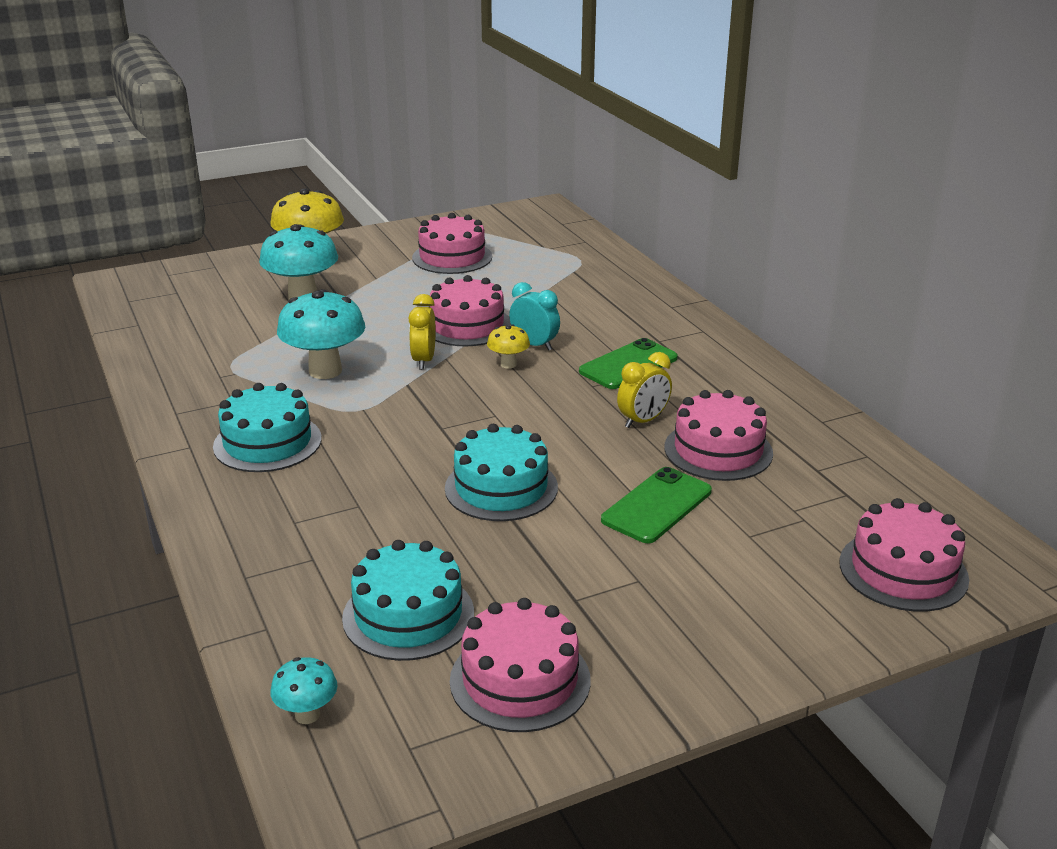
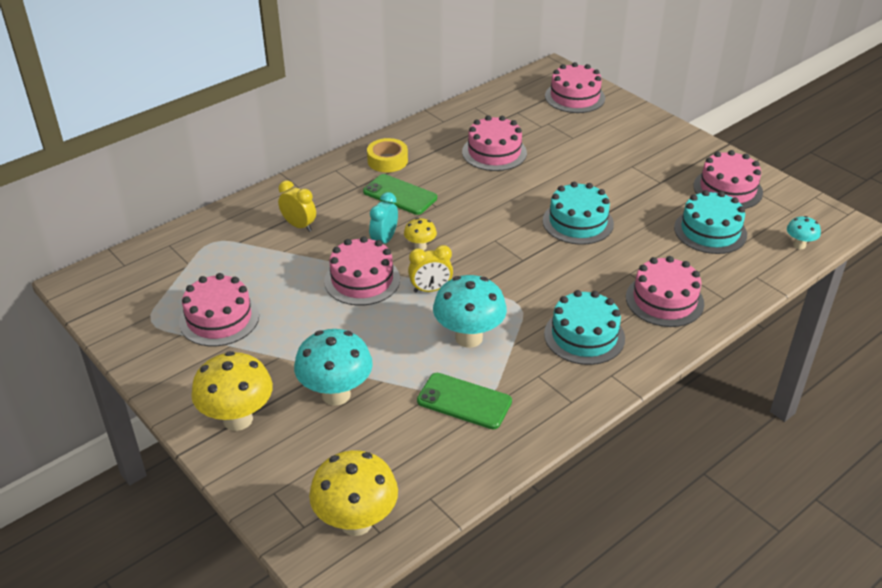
camera: 105 degrees left, 10 degrees up
(149, 293) = (356, 522): none -> yellow mushroom
(282, 520) = (664, 300): none -> pink cake
(643, 421) = (473, 181): yellow clock -> yellow clock (299, 226)
(657, 506) = (563, 167): green phone -> green phone (464, 401)
(716, 366) = (387, 161): none -> yellow tape

